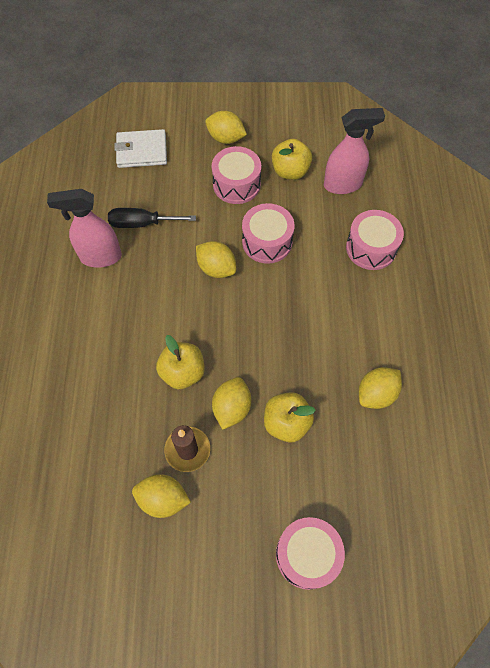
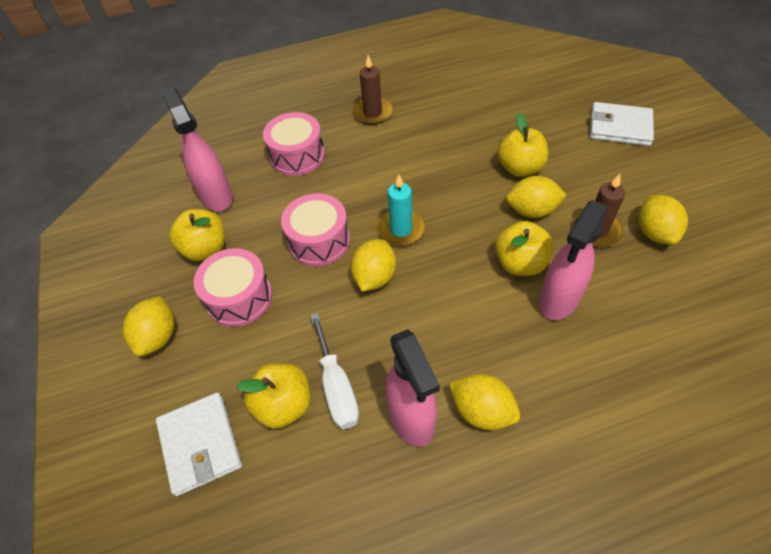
camera: 105 degrees left, 10 degrees down
(137, 384) = (558, 300): none -> pink spray bottle
(142, 223) = (337, 387): black screwdriver -> white screwdriver
(144, 194) = (284, 405): none -> yellow apple
(254, 300) = (401, 229): none -> turquoise candle
(307, 555) = (620, 127): pink drum -> white wallet
(376, 394) = (455, 119): yellow lemon -> yellow lemon (482, 411)
(411, 323) = (372, 113): none -> brown candle

